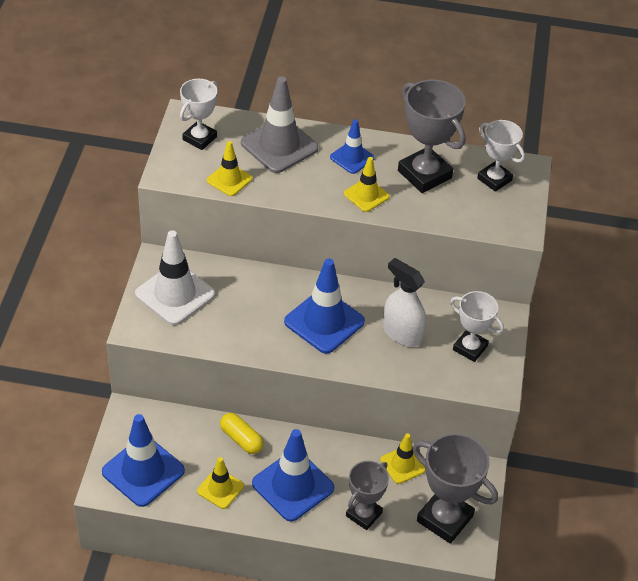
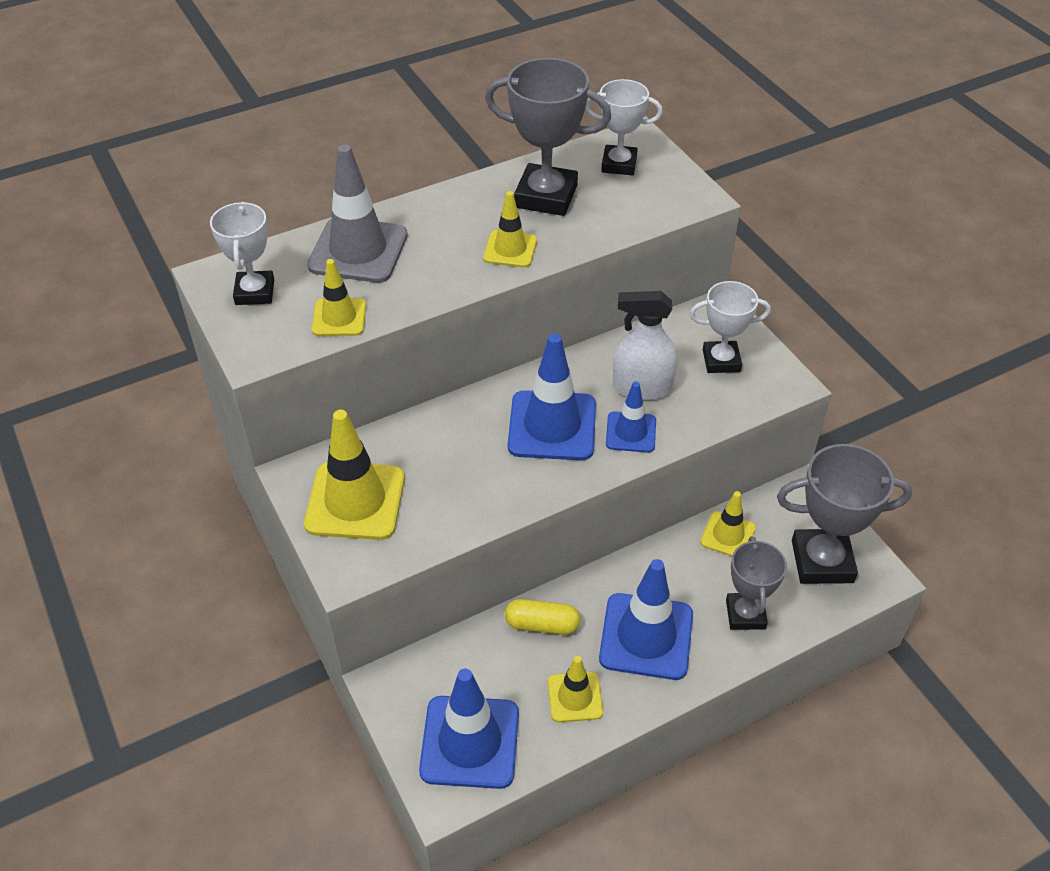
camera: 35 degrees left, 0 degrees up
(175, 294) = (355, 501): white traffic cone -> yellow traffic cone
(352, 158) = (452, 220): blue traffic cone -> blue traffic cone (631, 432)

